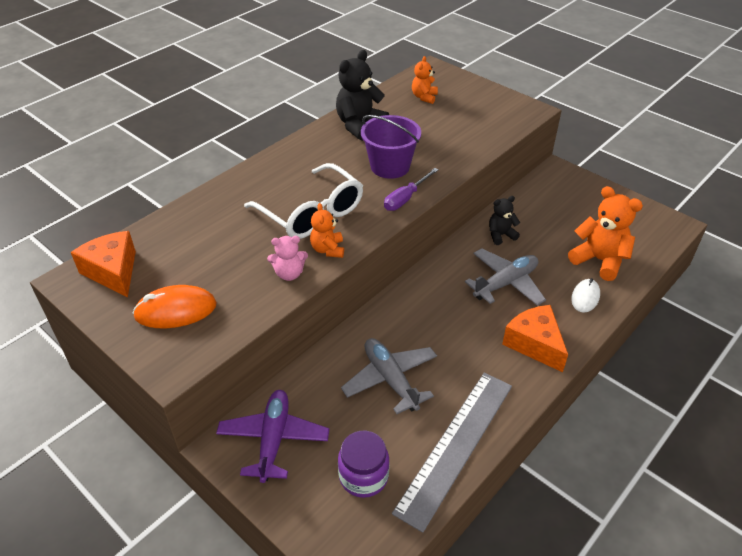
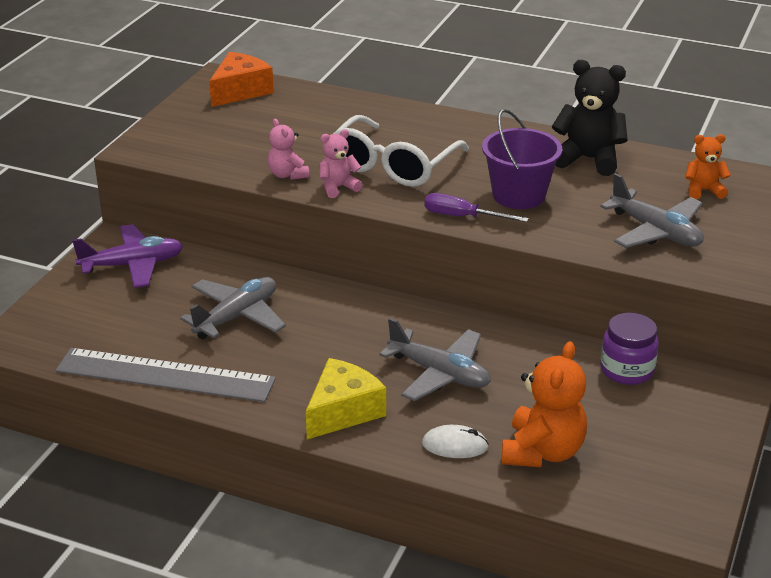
camera: 70 degrees right, 10 degrees down
(176, 310) = (206, 132): orange mouse -> none
(328, 249) = (338, 187): orange teddy bear -> pink teddy bear
(363, 476) = (108, 325): purple jar -> purple jar (627, 370)
(463, 127) = (655, 232): none -> grey plane
(500, 235) = (534, 356): black teddy bear -> none
(534, 344) = (343, 411): orange cheese -> yellow cheese

